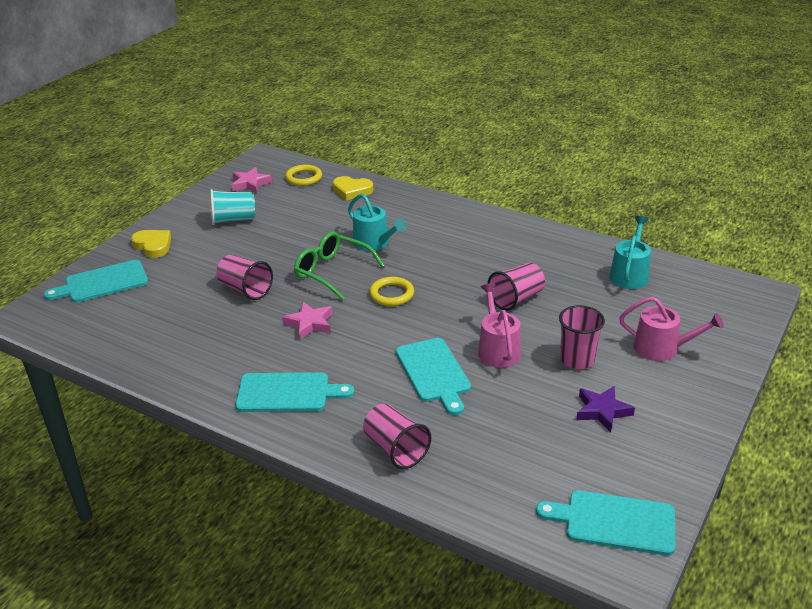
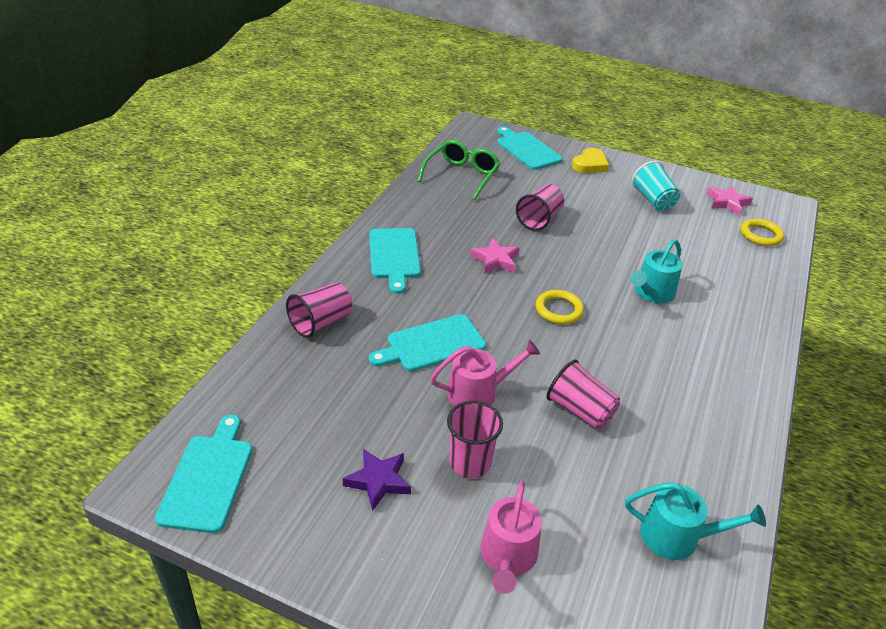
camera: 80 degrees right, 5 degrees up
(332, 272) = (586, 267): green glasses -> green glasses (462, 175)
(352, 190) = (754, 270): yellow heart -> none

